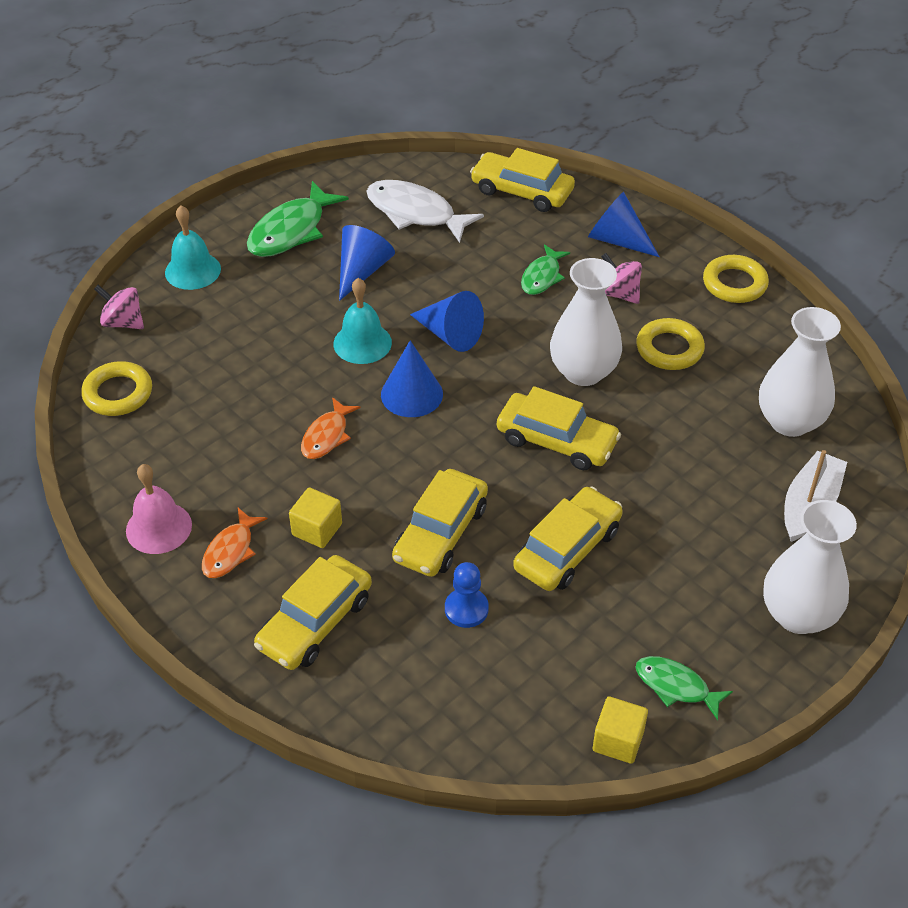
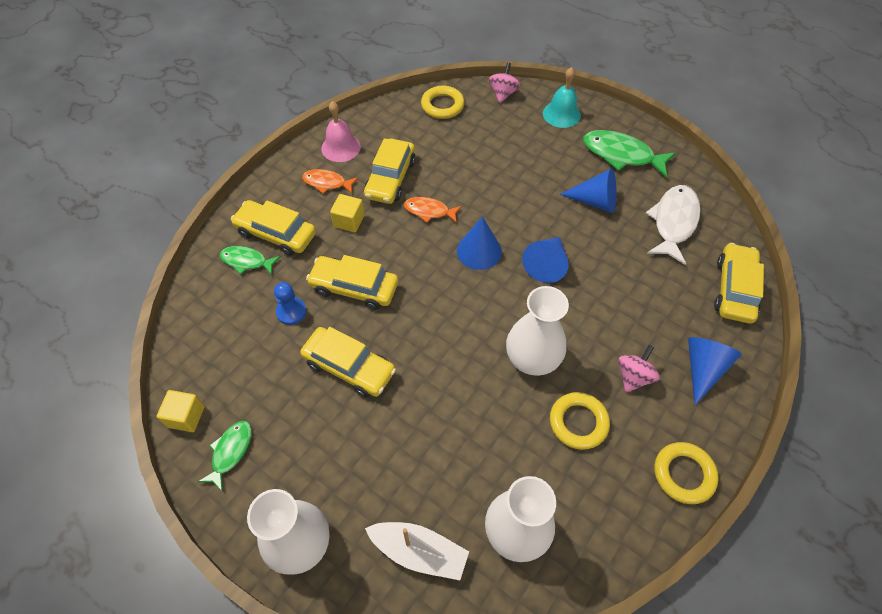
camera: 80 degrees right, 10 degrees up
(362, 343) = (521, 214): turquoise bell -> none
(542, 277) = (633, 317): green fish -> green fish (247, 261)
(556, 441) = (453, 348): yellow car -> yellow car (390, 178)

